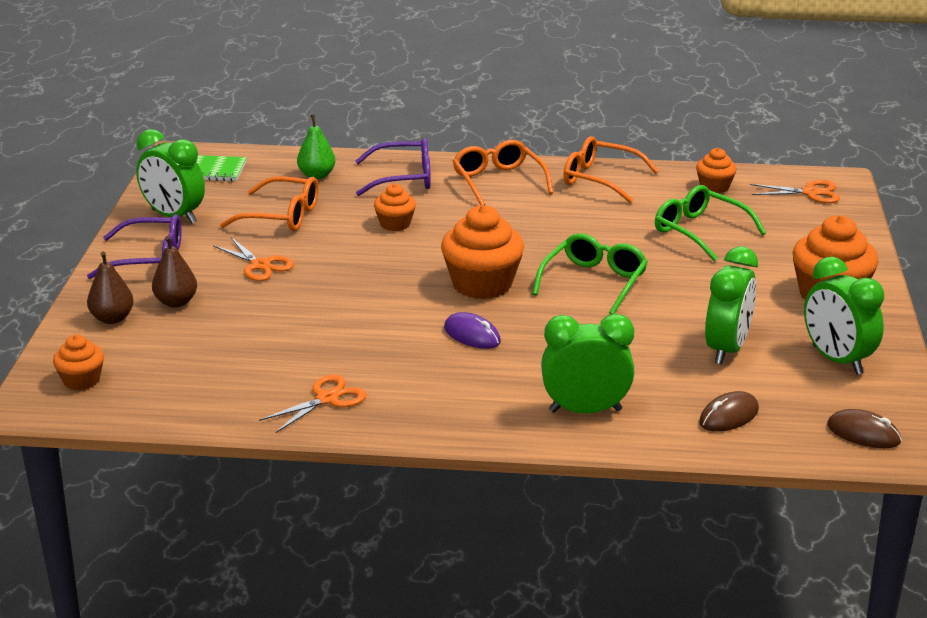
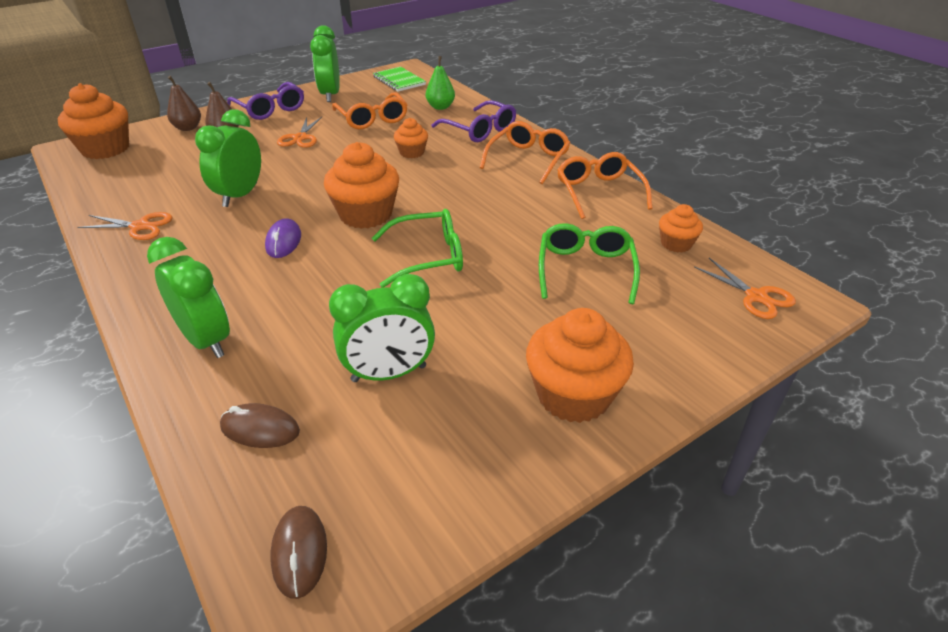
camera: 50 degrees right, 10 degrees up
(81, 380) = (105, 149): orange cupcake -> orange cupcake, size x1.83
(836, 360) = (443, 459): green clock -> green clock (240, 195)

